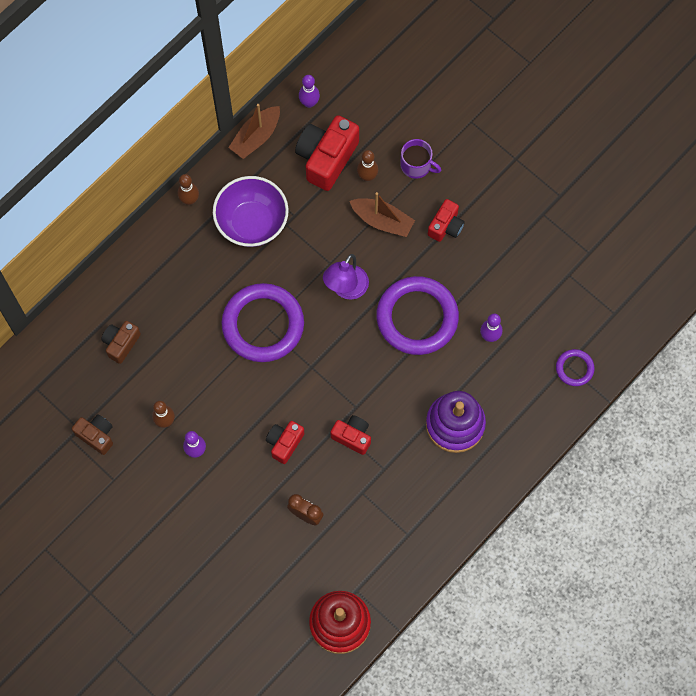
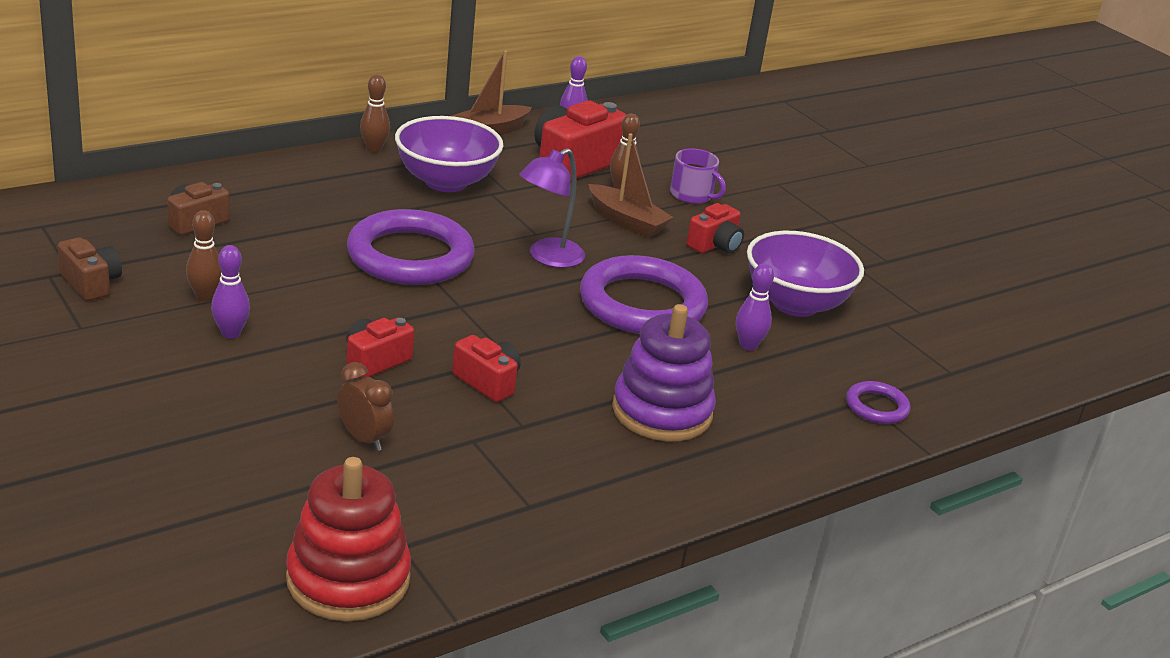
camera: 10 degrees right, 40 degrees down
(509, 276) = (795, 304): none -> purple bowl

